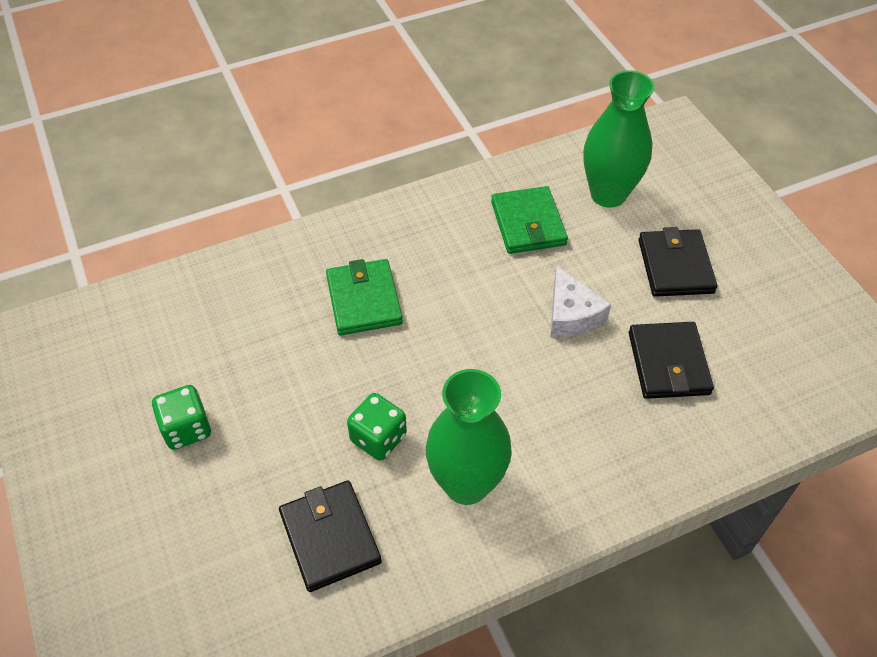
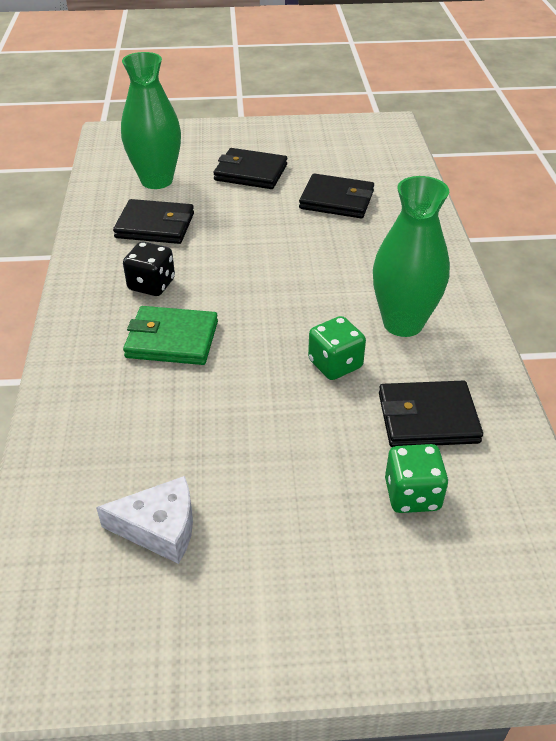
camera: 70 degrees left, 10 degrees down
(186, 429) = (258, 507): green dice -> green dice (412, 495)
(434, 256) = (151, 285): none -> black dice
(528, 223) = (155, 225): green wallet -> black wallet
(571, 314) = (265, 229): white cheese -> white cheese (160, 528)

